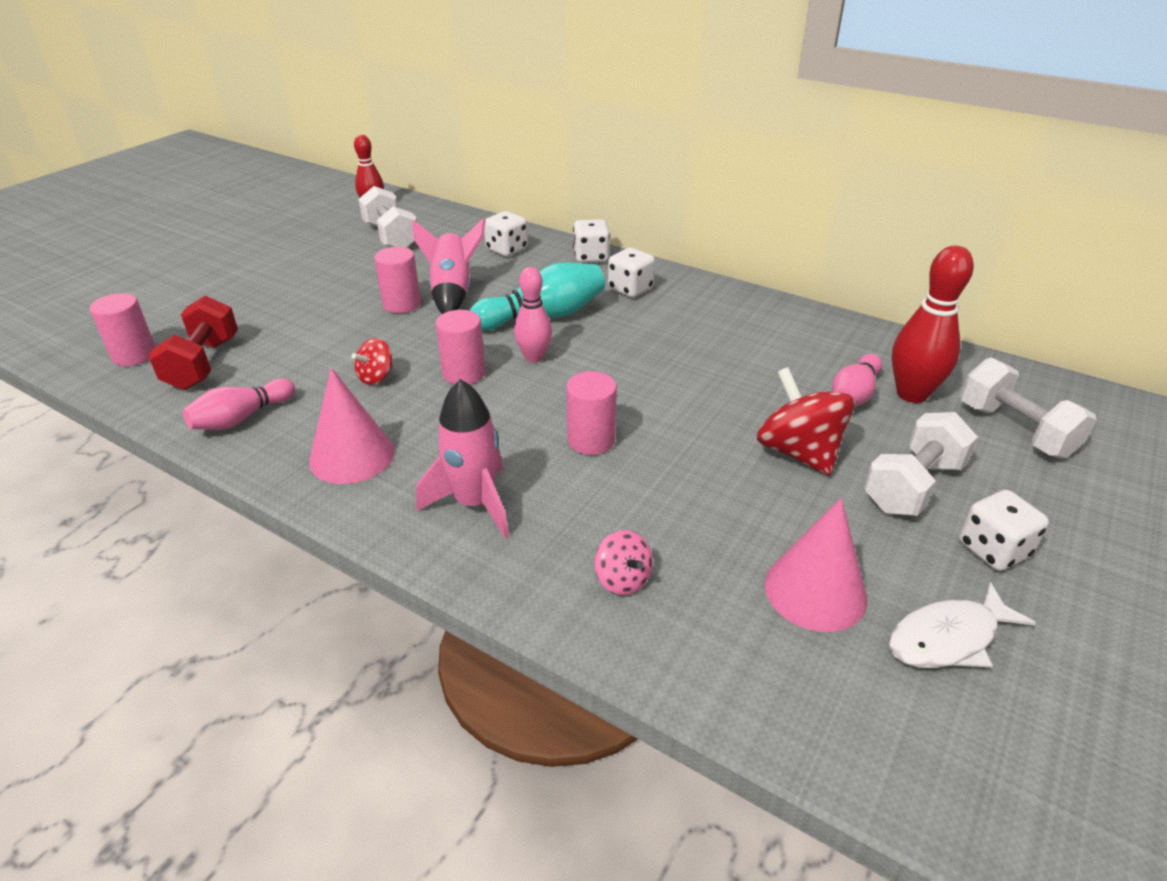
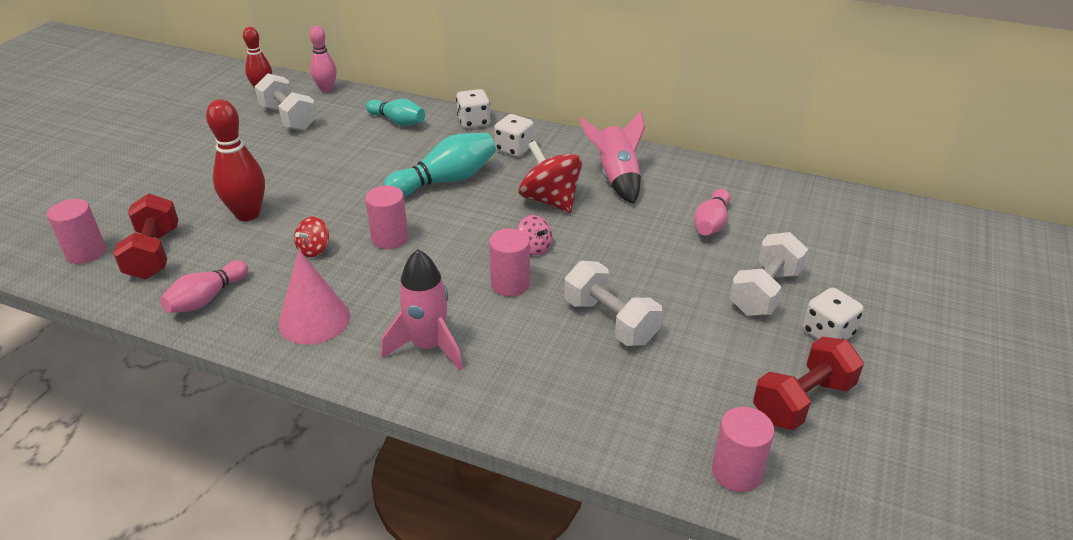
camera: 10 degrees left, 0 degrees up
(402, 304) = (317, 181): pink cylinder -> pink cylinder (736, 472)
(452, 292) = (360, 166): pink rocket -> pink rocket (616, 178)
(507, 249) = (397, 121): white dice -> turquoise bowling pin
(534, 357) = (446, 218): pink bowling pin -> pink bowling pin (326, 89)
(622, 579) = (559, 390): pink spinning top -> pink spinning top (534, 248)
(798, 452) = (675, 275): red spinning top -> red spinning top (550, 200)
(815, 591) = (704, 380): pink cone -> none
(912, 394) = (755, 218): red bowling pin -> red bowling pin (248, 214)
(948, 638) = (802, 401): white fish -> red dumbbell
(1015, 430) = (835, 239): white dumbbell -> white dumbbell (610, 321)

